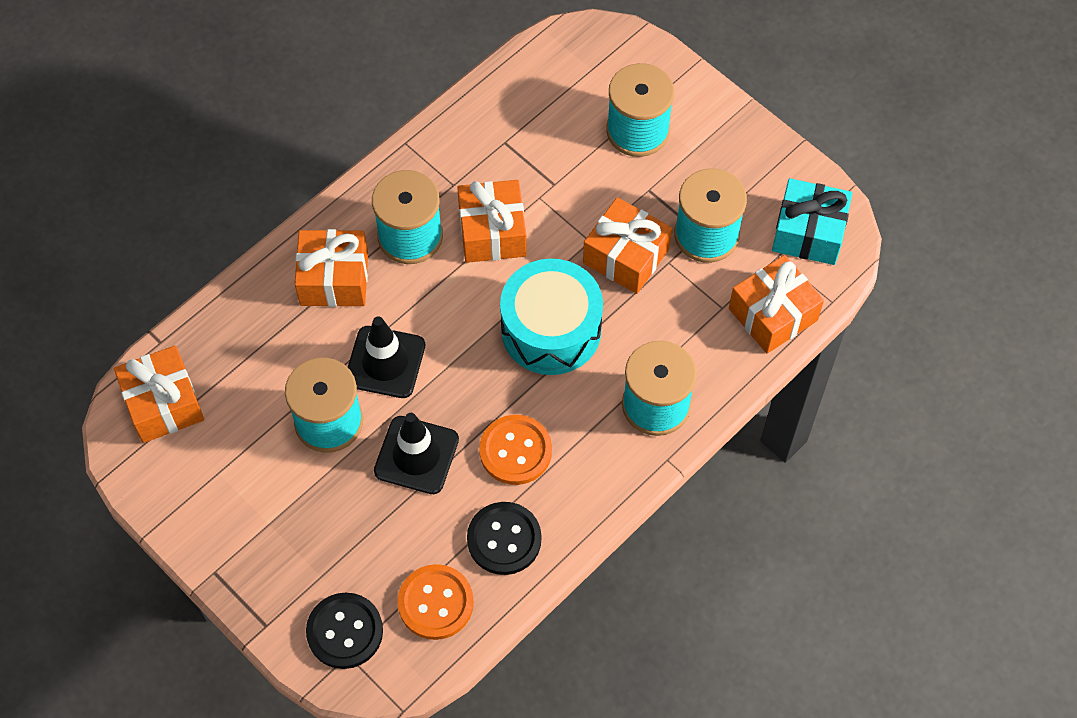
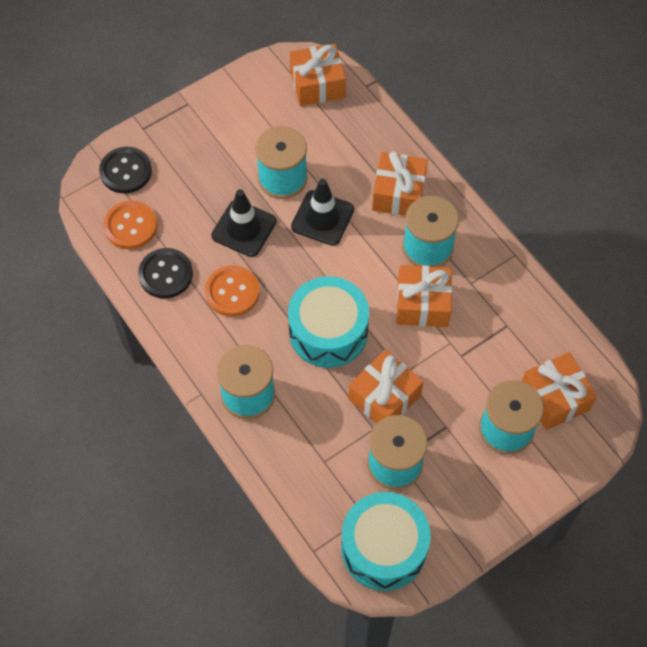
camera: 100 degrees right, 0 degrees up
(773, 314) = (310, 500): orange gift -> orange gift (554, 398)
(808, 232) = (383, 548): turquoise gift -> turquoise drum

